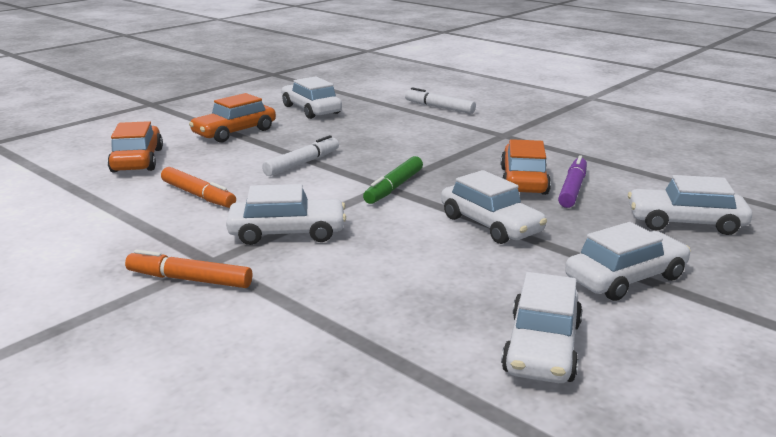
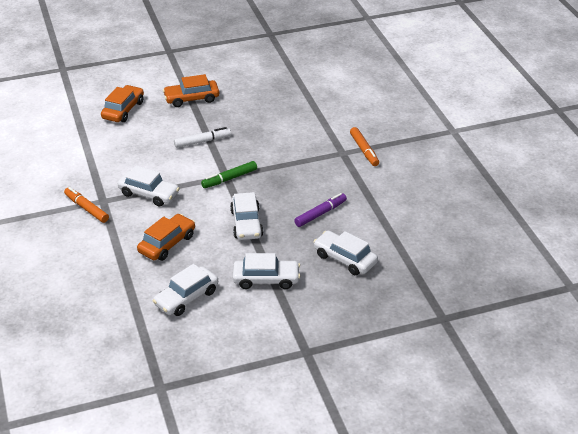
camera: 30 degrees right, 15 degrees up
(198, 195) = (131, 151): orange marker -> orange marker (364, 150)
(311, 110) = (255, 88): white car -> none
(439, 107) = (336, 110): white marker -> none
(524, 181) = (303, 198): orange car -> orange car (167, 244)

